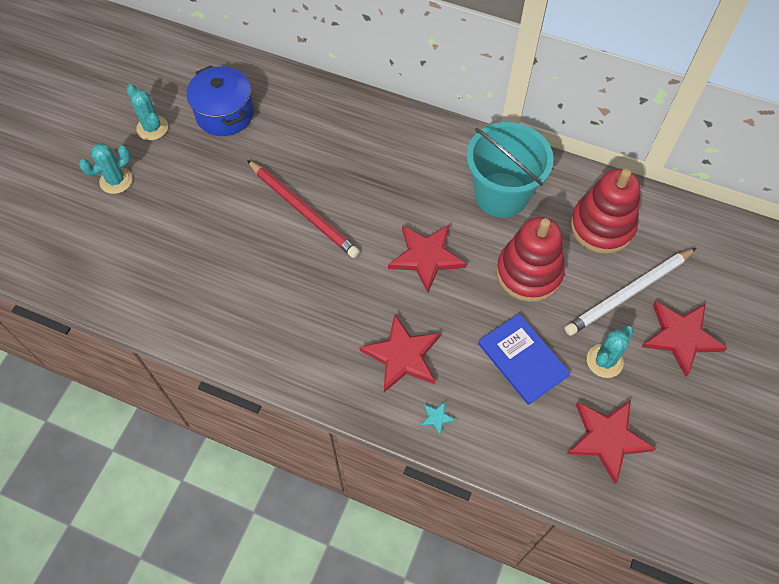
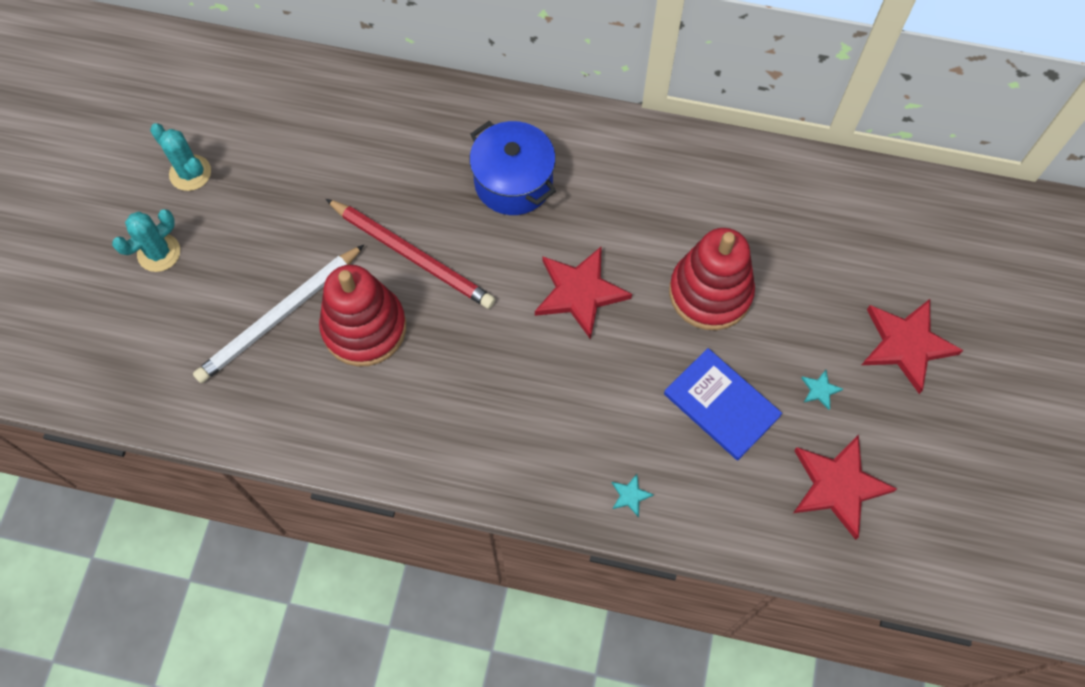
camera: 10 degrees left, 5 degrees up
(225, 114) = (282, 139): blue pot -> blue pot (513, 182)
(402, 355) = (574, 425): red star -> none
(501, 195) = (658, 195): turquoise bucket -> none
(602, 226) = (790, 218): red stacking toy -> red stacking toy (364, 328)
(604, 361) = (820, 390): turquoise cactus -> turquoise star
(629, 293) = (836, 299): white pencil -> white pencil (280, 316)

